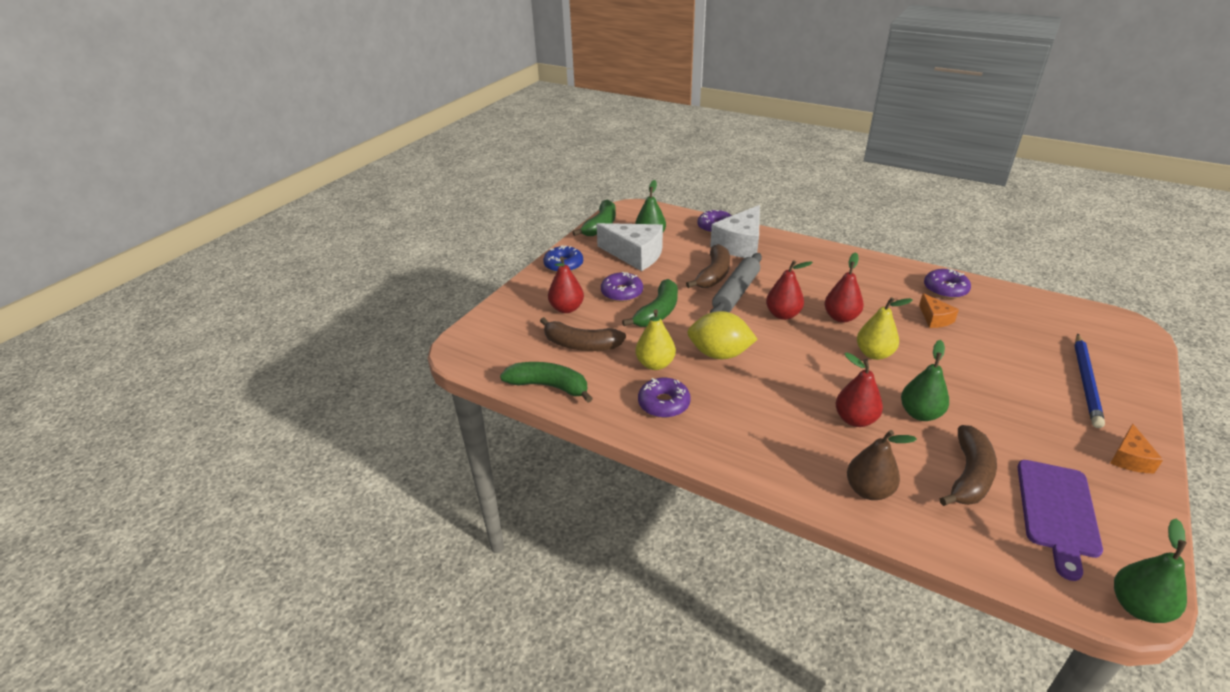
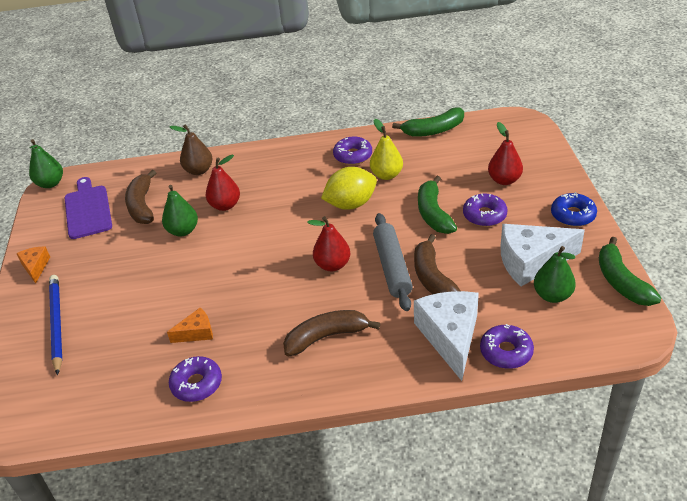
camera: 145 degrees right, 5 degrees up
(581, 345) = (453, 161): brown banana -> brown banana (326, 337)
(841, 317) = (281, 288): red pear -> none
(874, 354) = (235, 264): yellow pear -> none
(935, 318) = (196, 333): orange cheese -> orange cheese turned 120 degrees clockwise

